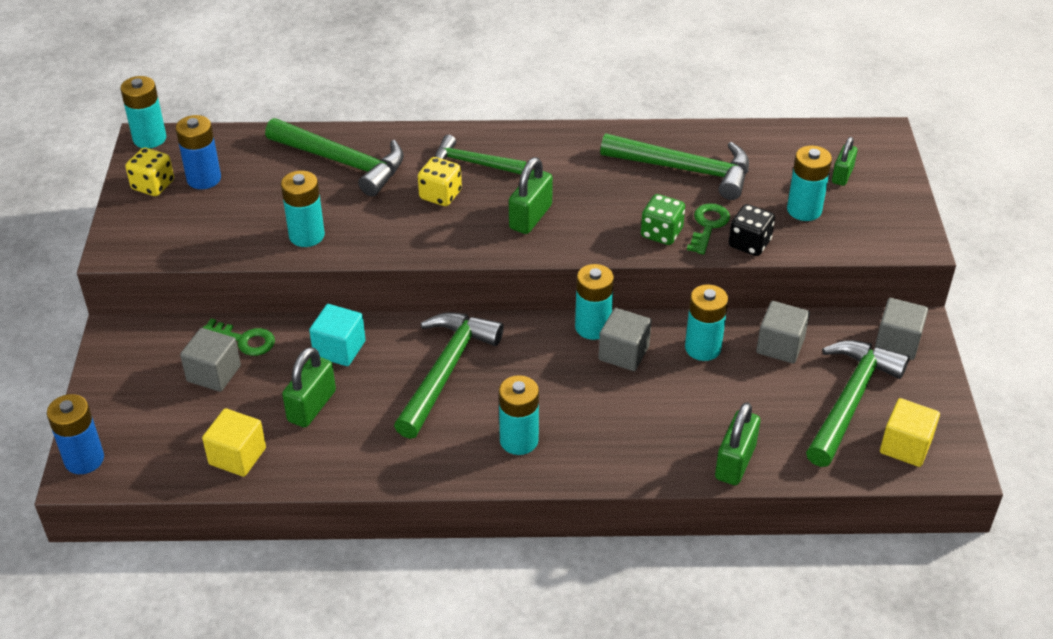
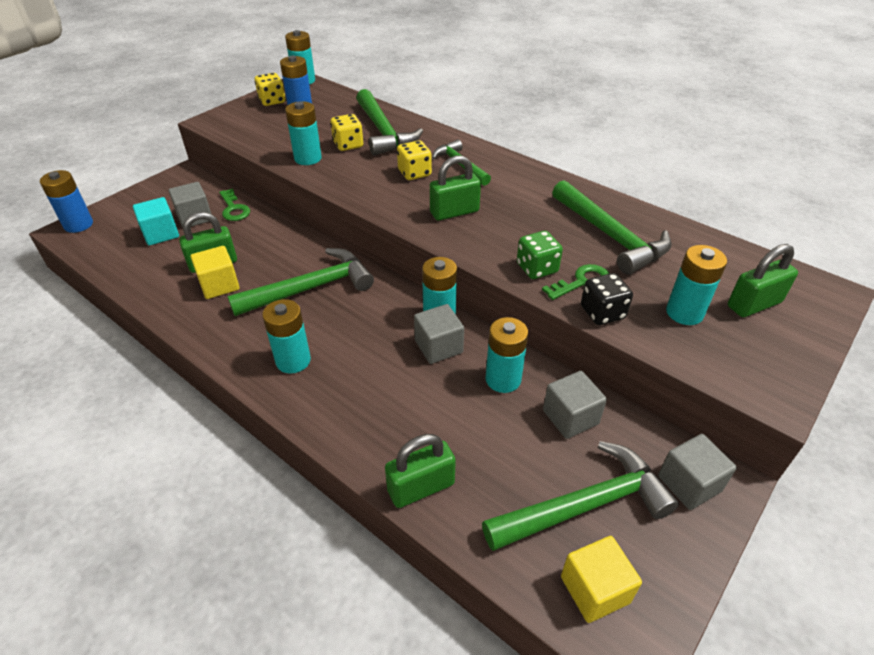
camera: 40 degrees right, 0 degrees up
(237, 456) = (140, 267): yellow cube -> yellow cube (219, 285)
(327, 197) = (348, 145): none -> yellow dice
(339, 349) = (272, 240): turquoise cube -> turquoise cube (161, 234)
(842, 175) = (754, 304): green padlock -> green padlock, size x1.52

